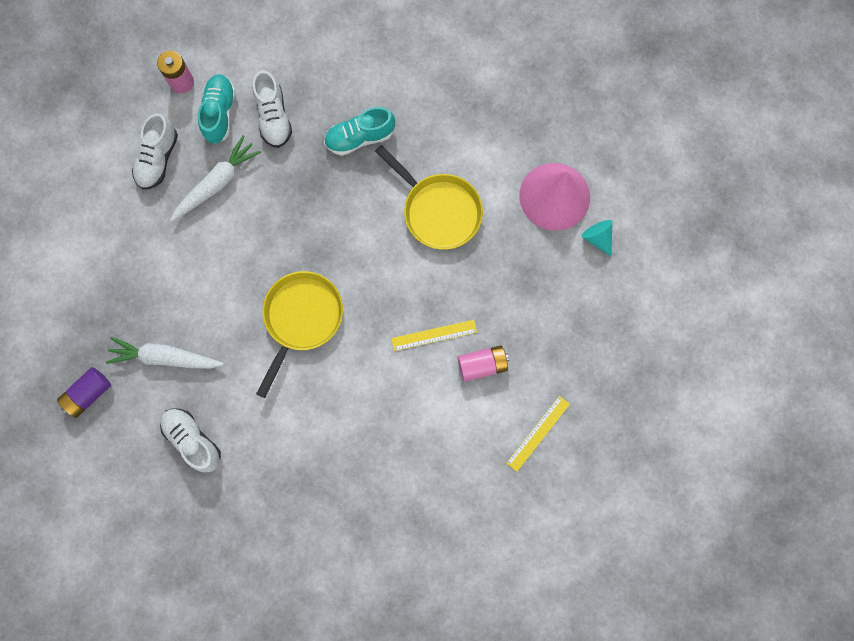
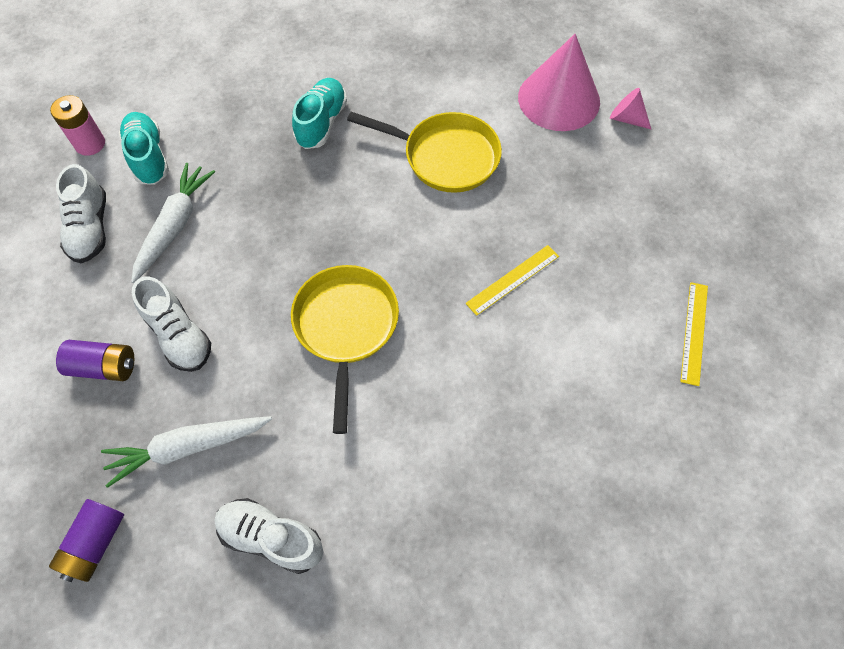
camera: 25 degrees left, 15 degrees down
(132, 275) = (104, 367): none -> purple battery
(274, 117) = (214, 139): white shoe -> white shoe (179, 335)
(360, 138) = (321, 123): turquoise shoe -> turquoise shoe turned 150 degrees clockwise
(482, 365) = (585, 287): pink battery -> none
(597, 238) = (626, 118): turquoise cone -> pink cone

